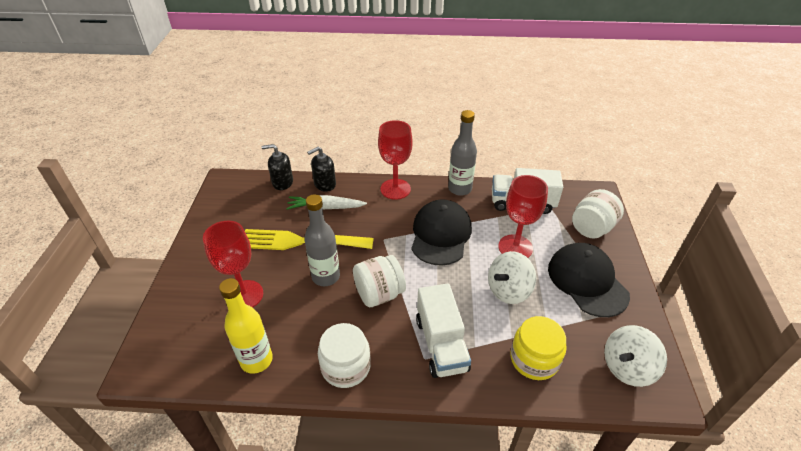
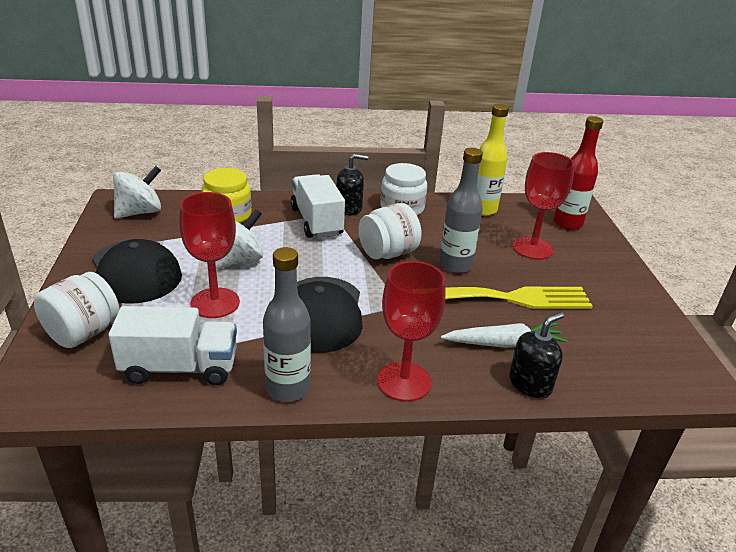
camera: 170 degrees right, 10 degrees down
(180, 331) = (567, 223): none -> red bottle
(282, 182) = (604, 383): black soap dispenser -> black soap dispenser (349, 208)

